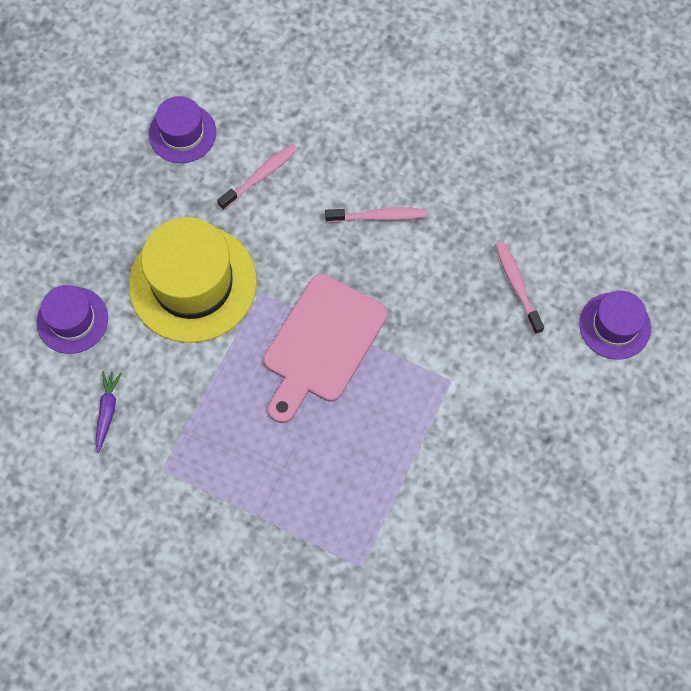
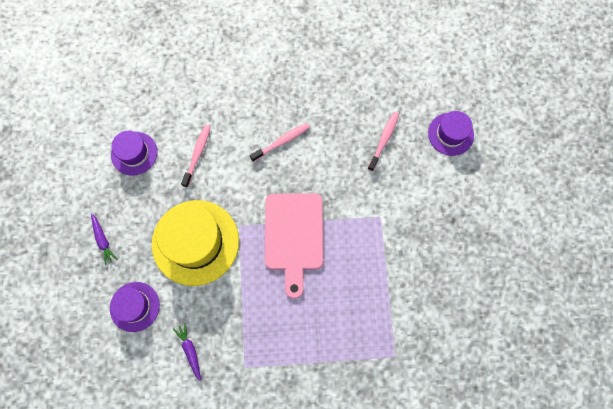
camera: 30 degrees left, 5 degrees up
(82, 219) = (103, 240): none -> purple carrot
(517, 285) = (384, 140): pink toothbrush -> pink toothbrush turned 75 degrees clockwise

